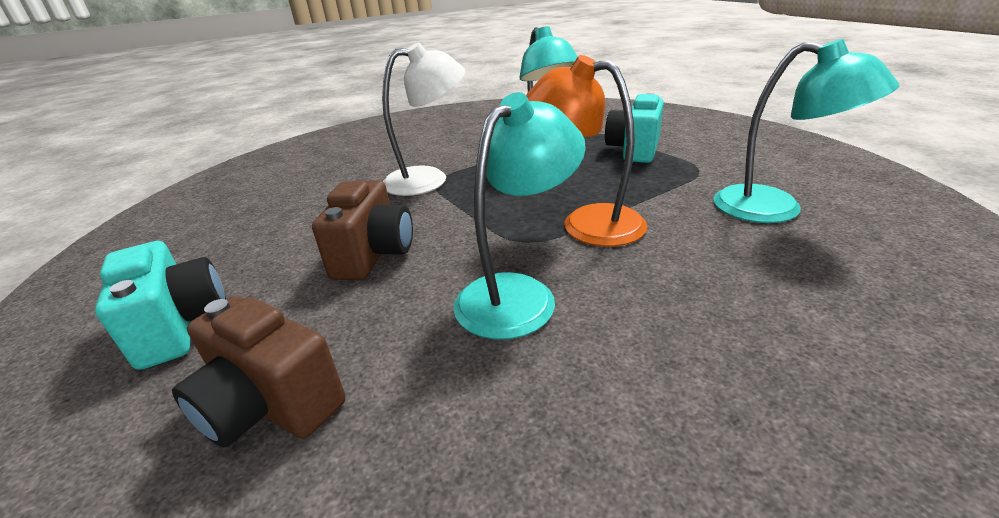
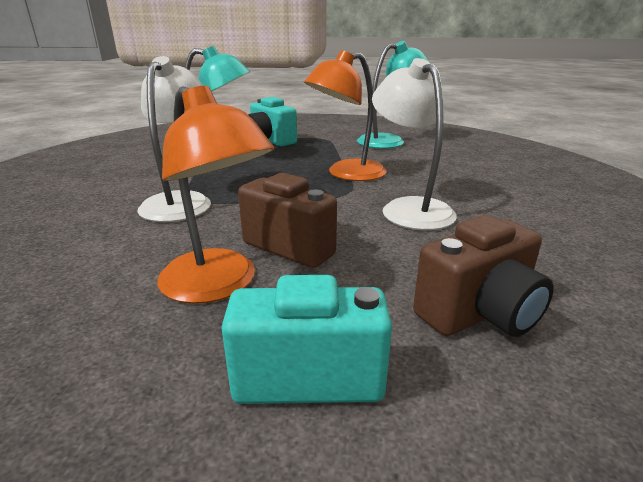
camera: 65 degrees left, 5 degrees down
(291, 249) = (218, 285): none -> orange lamp
(518, 294) = (409, 208): turquoise lamp -> white lamp

